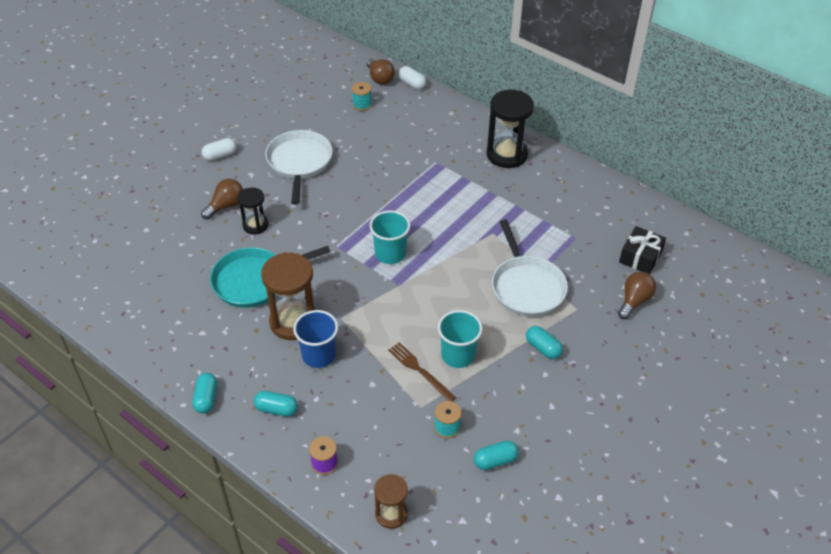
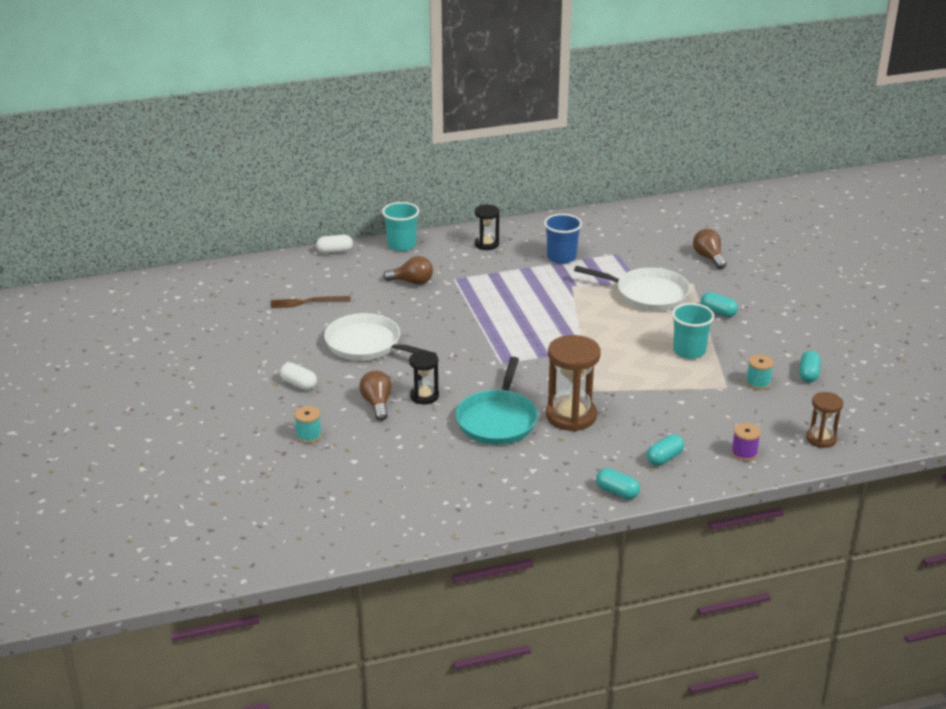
camera: 55 degrees left, 15 degrees down
(220, 155) = (299, 384): white capsule -> white capsule turned 60 degrees counterclockwise
(319, 355) = (623, 416): blue cup -> blue cup (561, 257)
(362, 105) = (329, 285): turquoise spool -> turquoise spool (309, 436)
(380, 78) = (304, 264): brown light bulb -> brown light bulb (412, 282)
(390, 254) = (541, 340): turquoise cup -> turquoise cup (401, 245)
(420, 371) = (688, 374): brown fork -> brown fork (307, 302)
(506, 154) = (486, 244): black hourglass -> black hourglass, size x0.58
(543, 348) = (718, 312): turquoise capsule -> turquoise capsule turned 45 degrees clockwise
(640, 257) = (667, 237): black gift -> none

